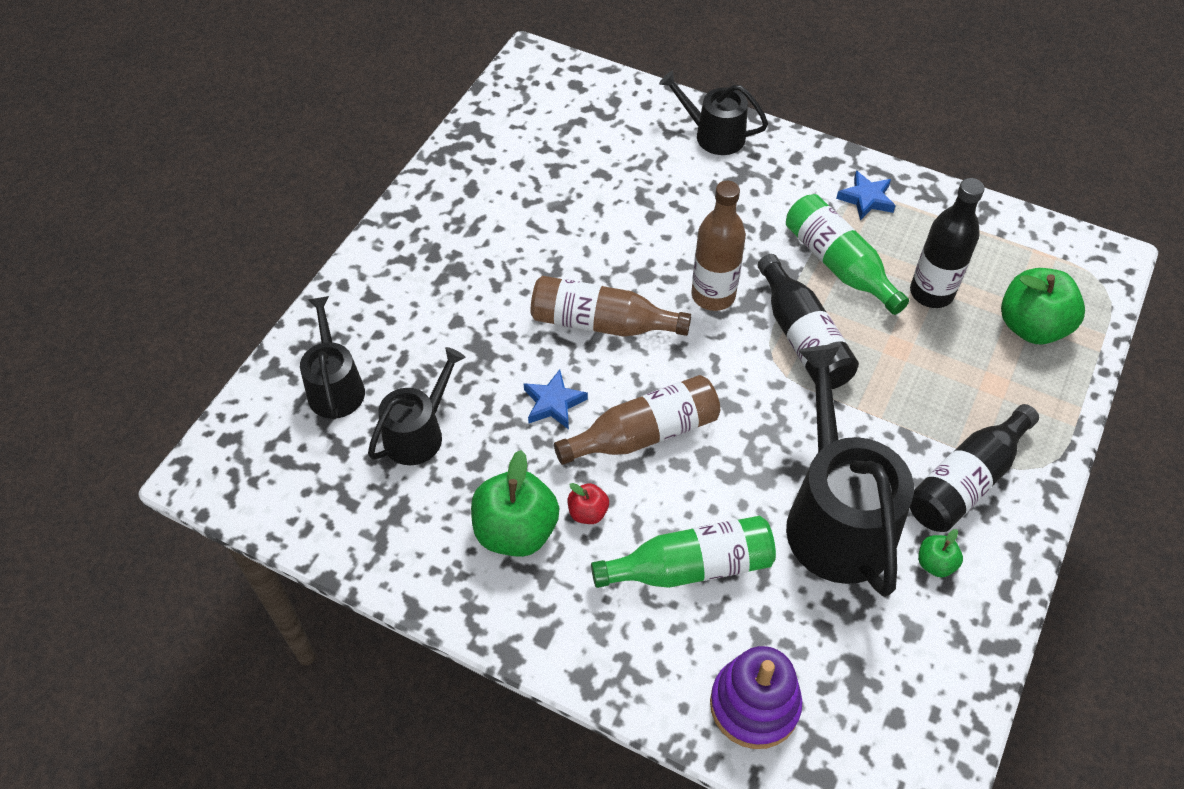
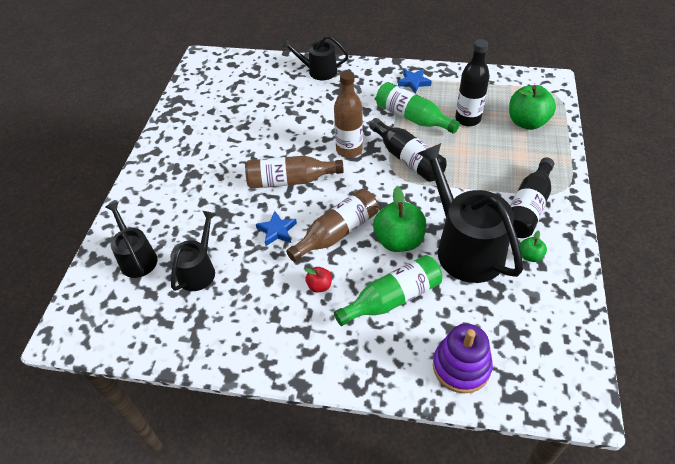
camera: 15 degrees left, 5 degrees down
(516, 531) = (279, 309): green apple -> green apple (399, 241)

